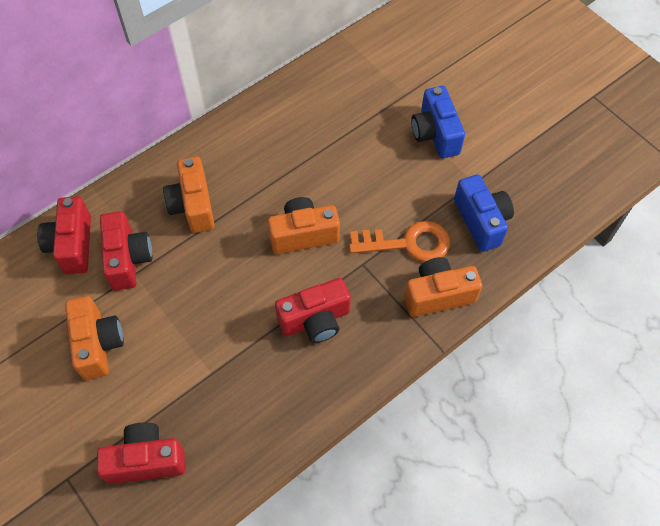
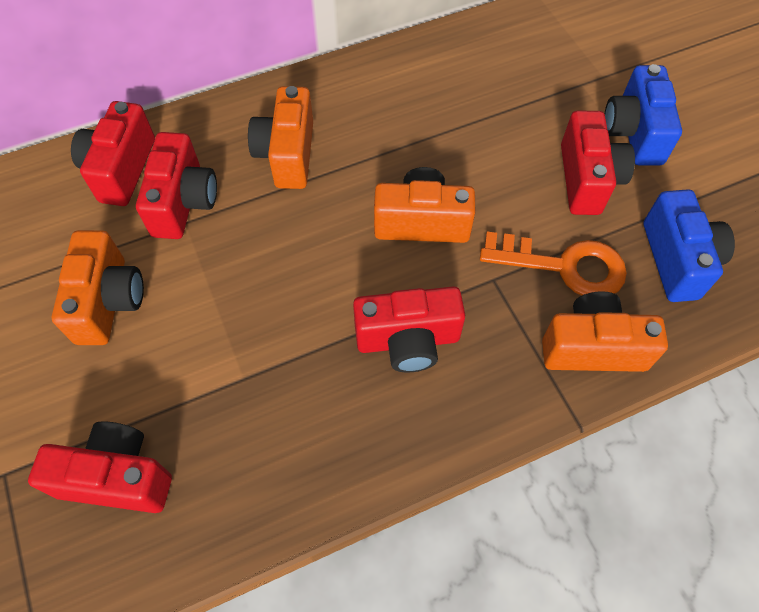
camera: 15 degrees right, 0 degrees up
(410, 176) = (587, 179): none -> red camera

